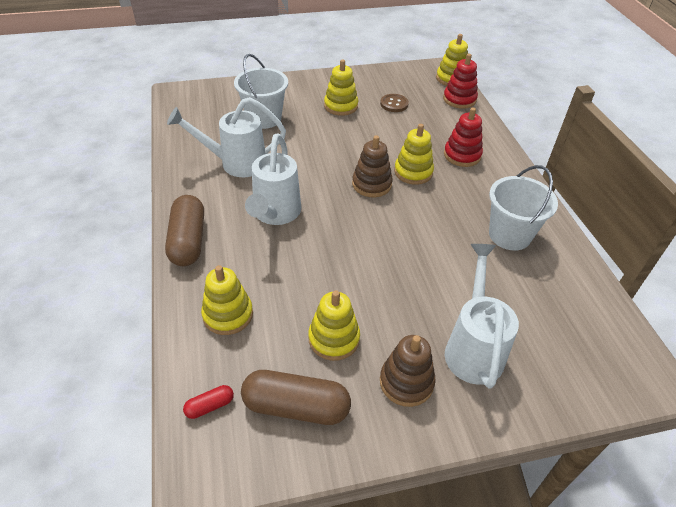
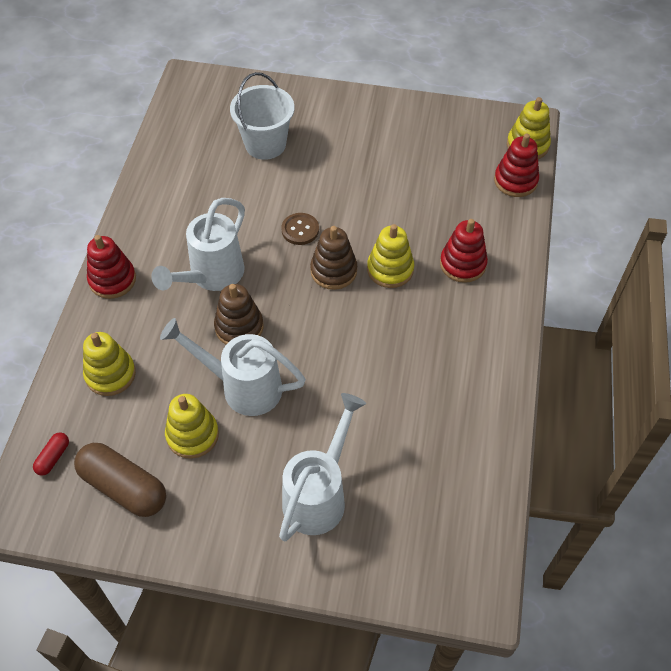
camera: 25 degrees right, 10 degrees up
(188, 241) = (112, 280): brown capsule -> red stacking toy
(210, 406) = (53, 457): red capsule -> red capsule turned 60 degrees counterclockwise
(236, 163) = (204, 198): white watering can -> white watering can (243, 387)
(341, 106) = (363, 150): yellow stacking toy -> none
(394, 104) = (428, 165): brown button -> brown button (300, 230)
(406, 382) = (233, 503): brown stacking toy -> brown stacking toy (239, 327)
(509, 235) = (445, 385): white bucket -> none

